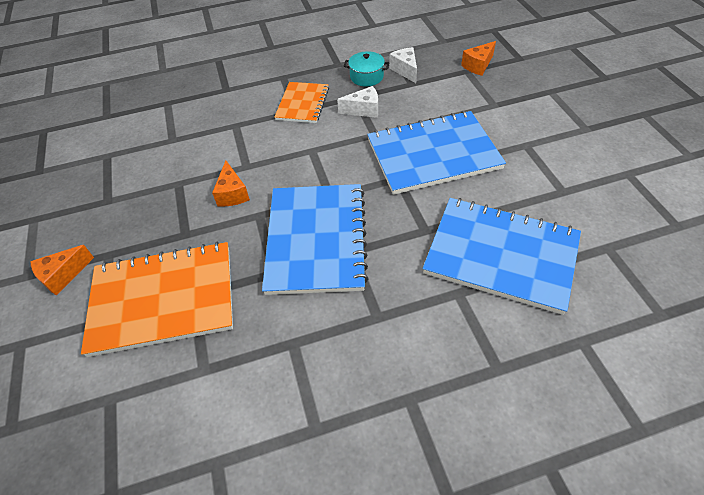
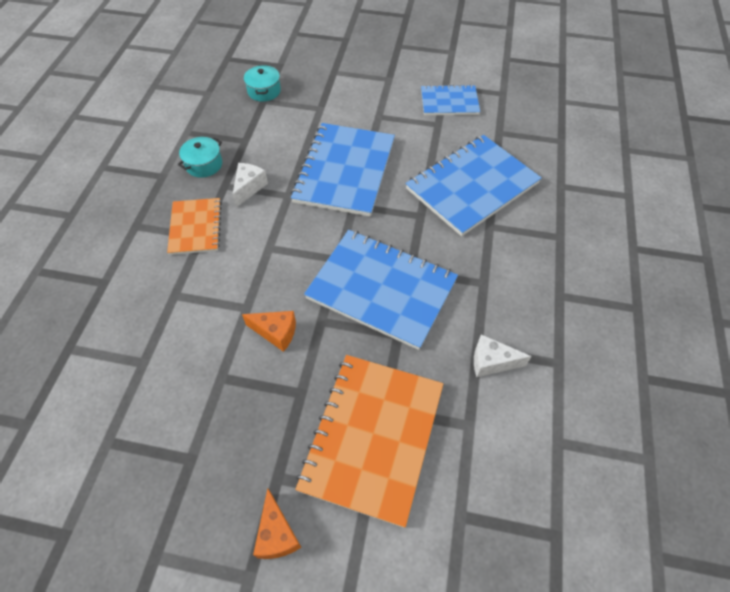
camera: 65 degrees left, 5 degrees up
(302, 104) = (195, 227): orange notebook -> orange notebook turned 45 degrees clockwise
(405, 70) = (222, 136): white cheese -> white cheese (491, 362)
(478, 65) = (264, 91): orange cheese -> turquoise pot
(607, 186) = (449, 102): none -> blue notebook

